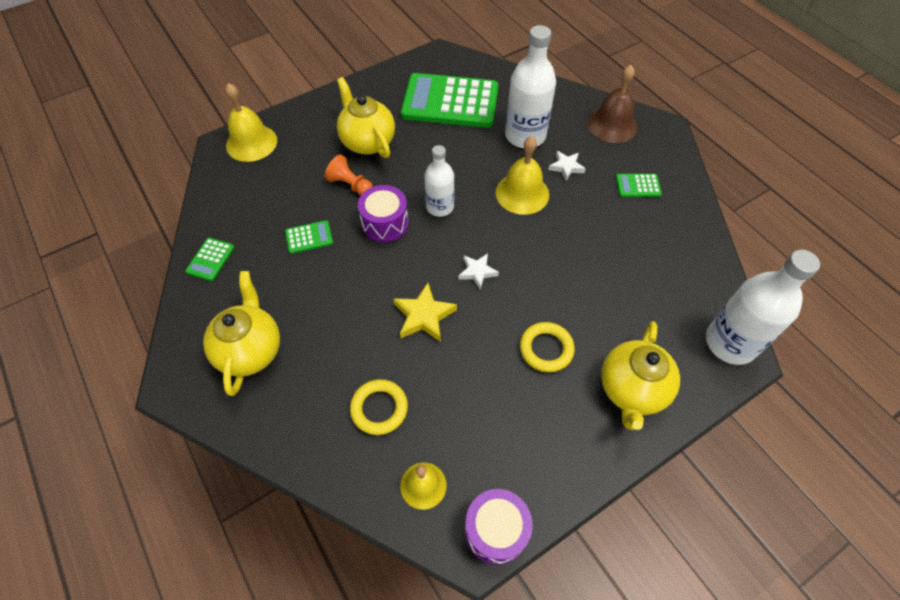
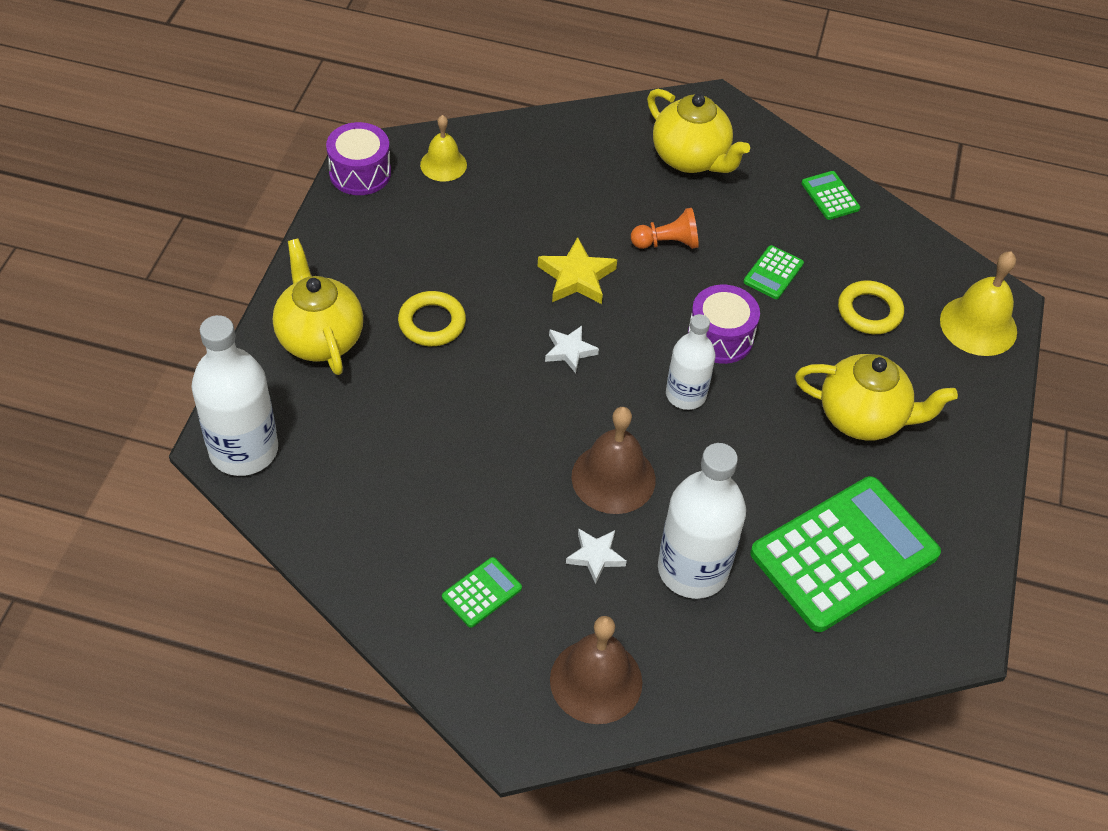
camera: 135 degrees right, 5 degrees down
(350, 185) = (809, 353): orange pawn -> orange pawn (667, 243)
(379, 408) = (533, 187): yellow ring -> yellow ring (869, 311)
(522, 193) = (613, 478): yellow bell -> brown bell

